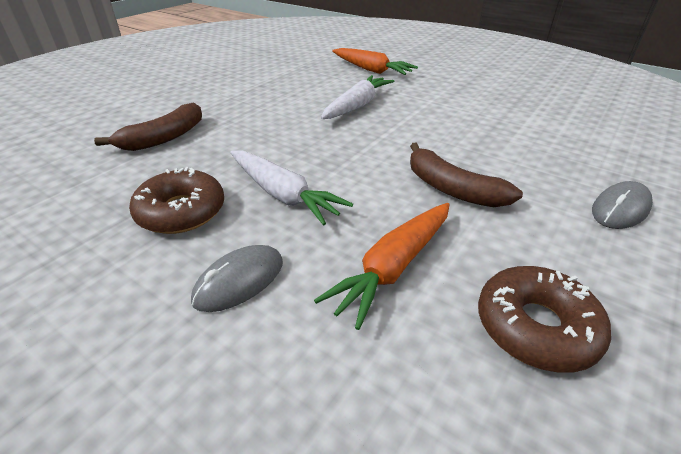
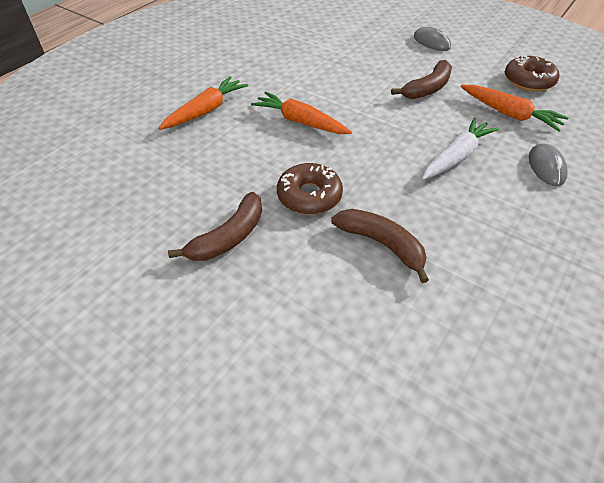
camera: 90 degrees left, 10 degrees up
(181, 212) = (494, 204): brown donut -> brown donut (309, 196)
(209, 83) = (229, 237): none -> brown banana
(239, 281) = (546, 167): grey mouse -> grey mouse turned 45 degrees clockwise
(357, 106) = (300, 122): white carrot -> orange carrot

